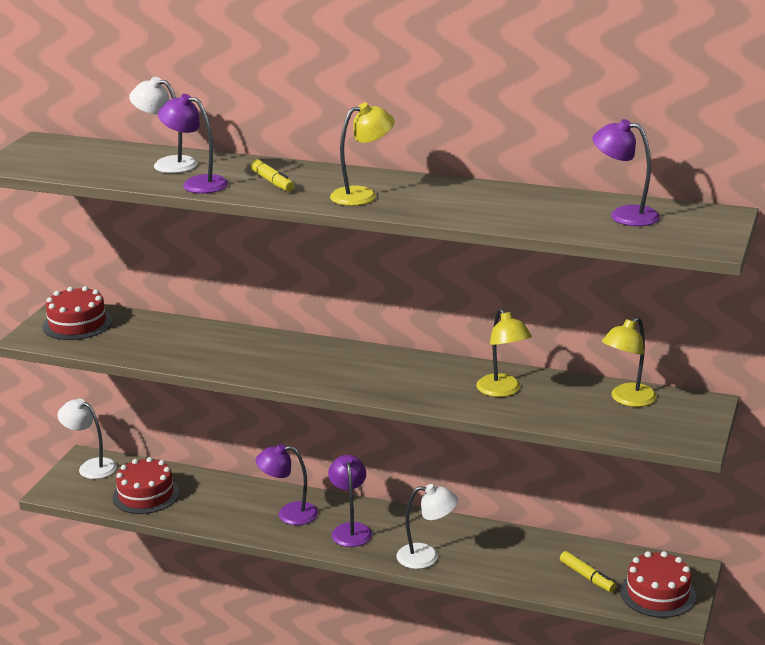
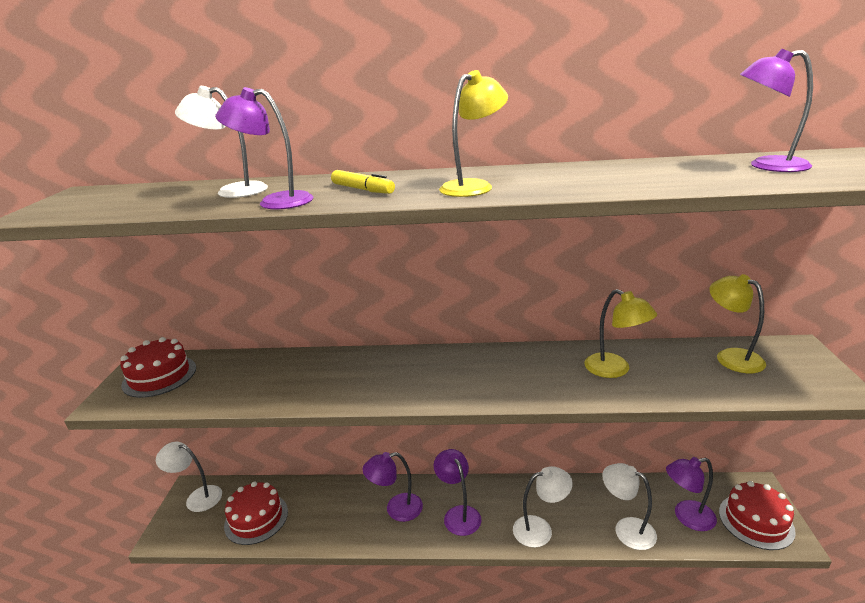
camera: 15 degrees left, 0 degrees up
(515, 573) = (626, 529): none -> white lamp
(587, 577) = (687, 517): yellow marker -> purple lamp
(627, 400) = (731, 357): yellow lamp -> yellow lamp turned 120 degrees clockwise

